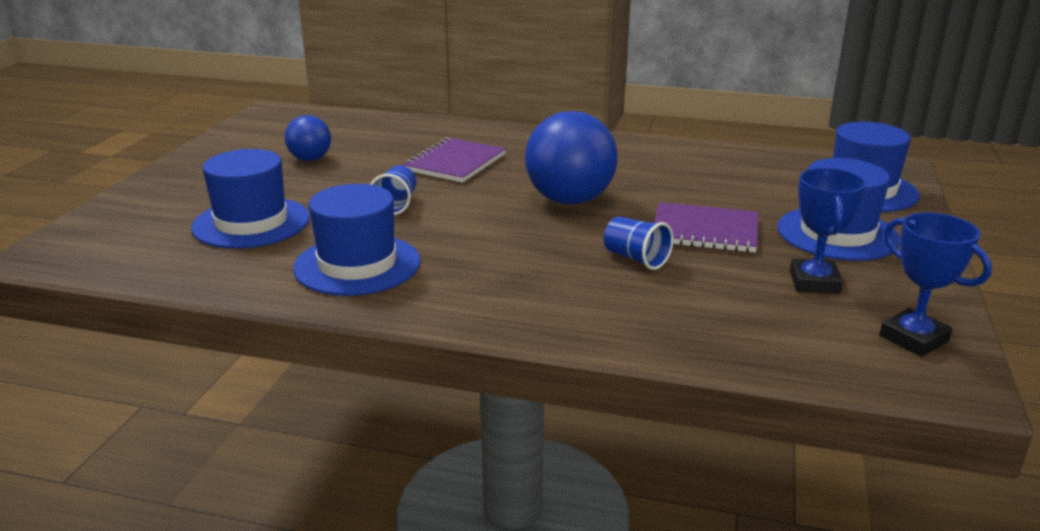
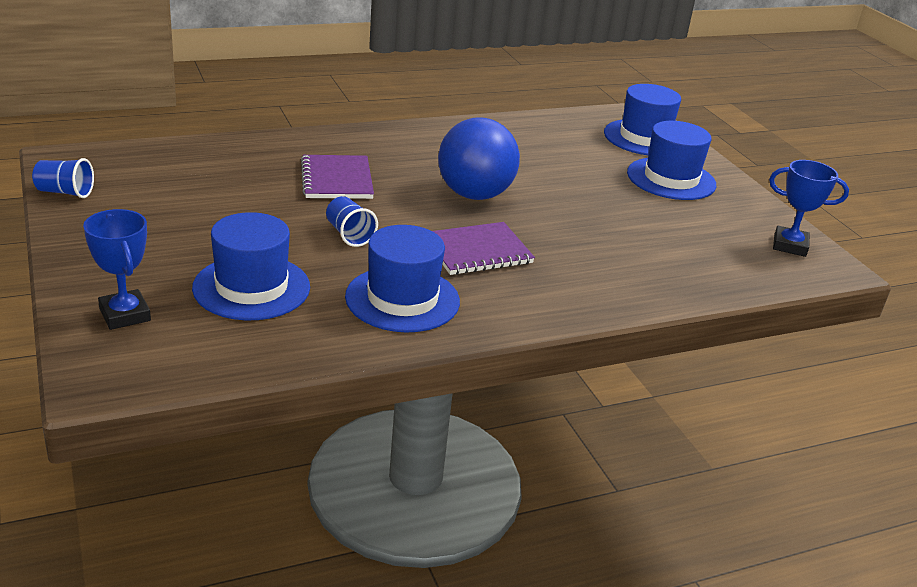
camera: 40 degrees left, 5 degrees up
(310, 159) = (198, 206): blue ball -> none
(636, 259) = (582, 234): blue cup -> blue cup (65, 192)
(705, 231) = (595, 198): purple notebook -> purple notebook (477, 251)
(814, 282) = (701, 221): blue trophy -> blue trophy (125, 315)

